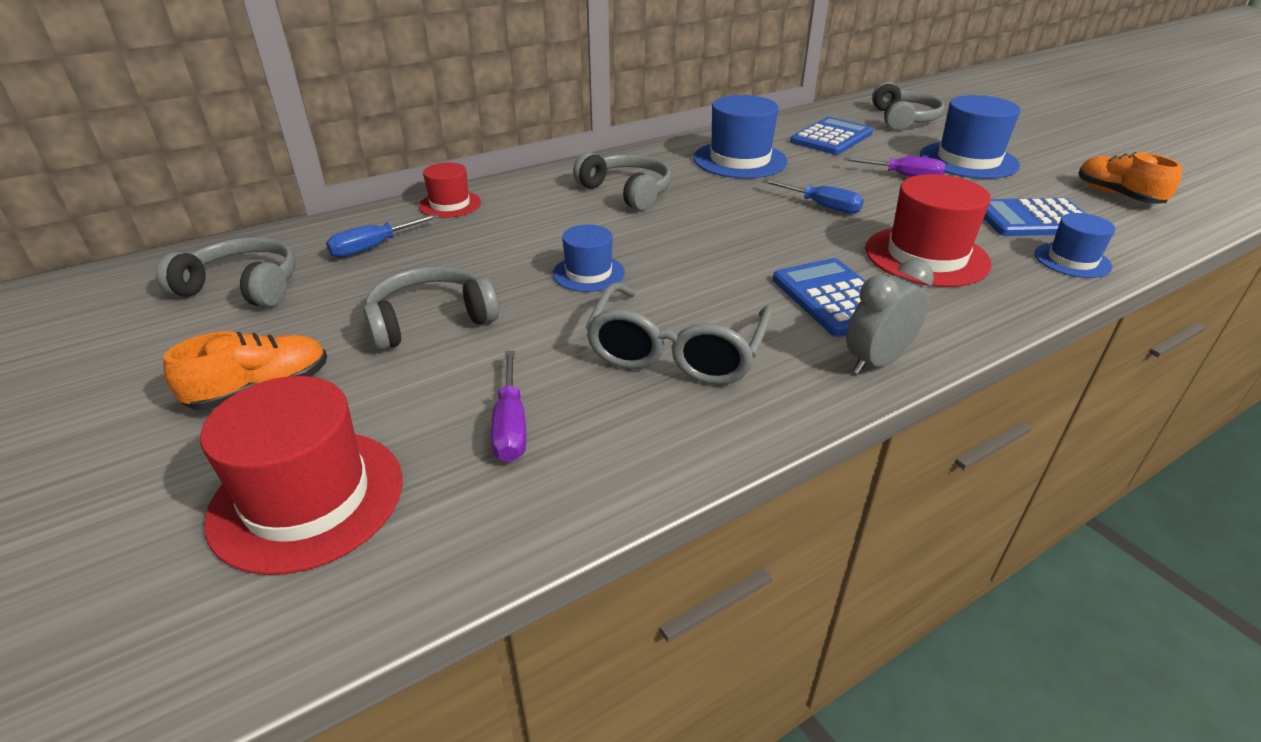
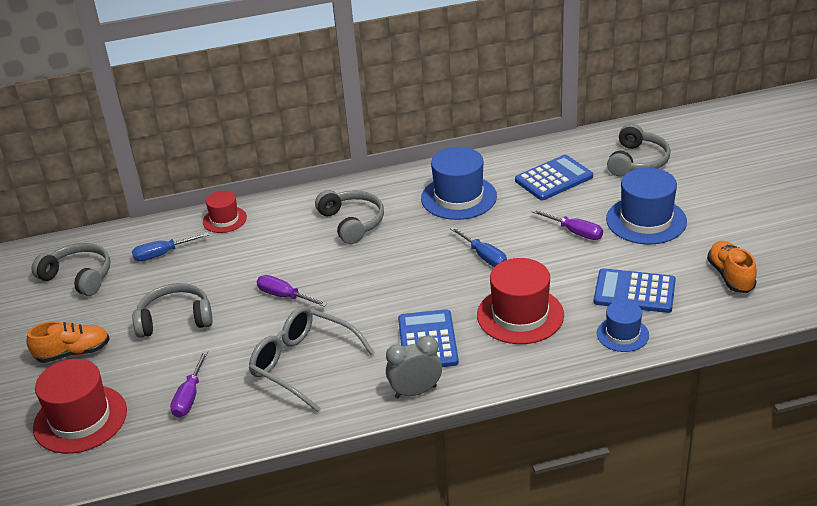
camera: 20 degrees right, 0 degrees up
(588, 273) = (285, 296): blue hat -> purple screwdriver
(677, 351) = (304, 364): grey glasses -> grey glasses turned 90 degrees clockwise

